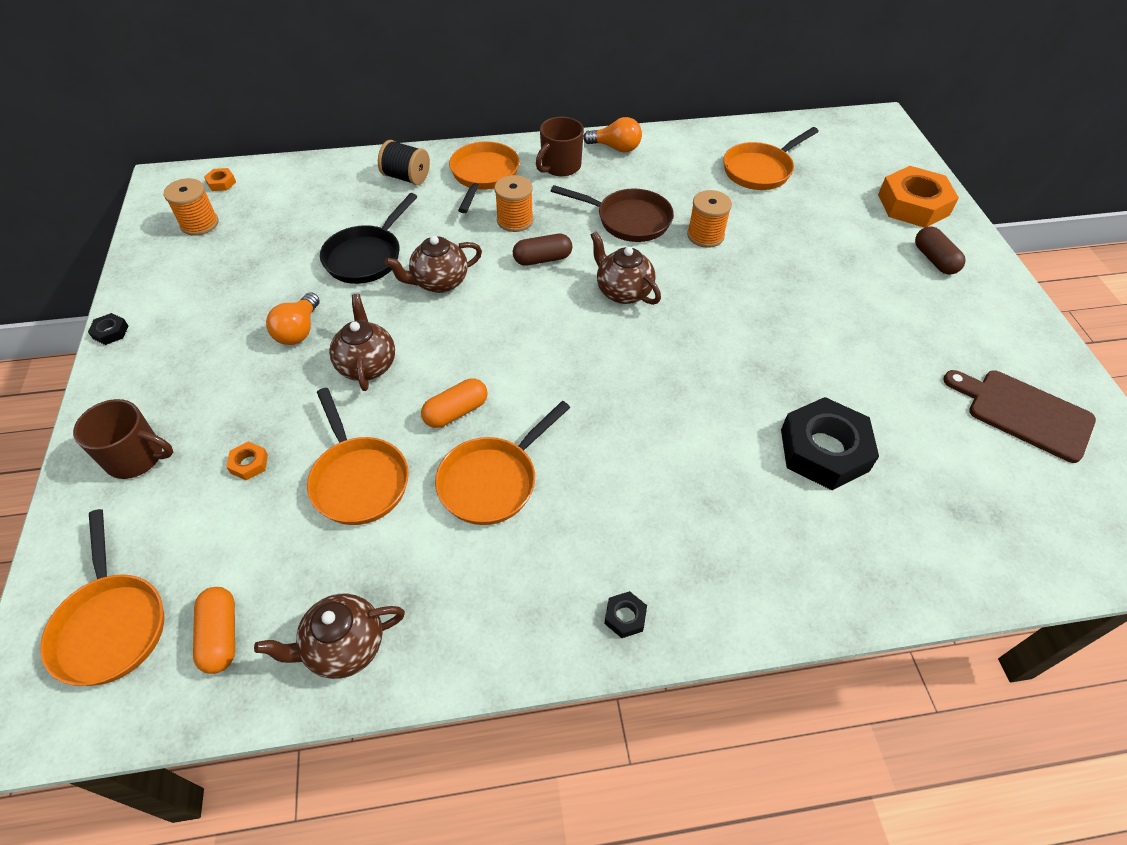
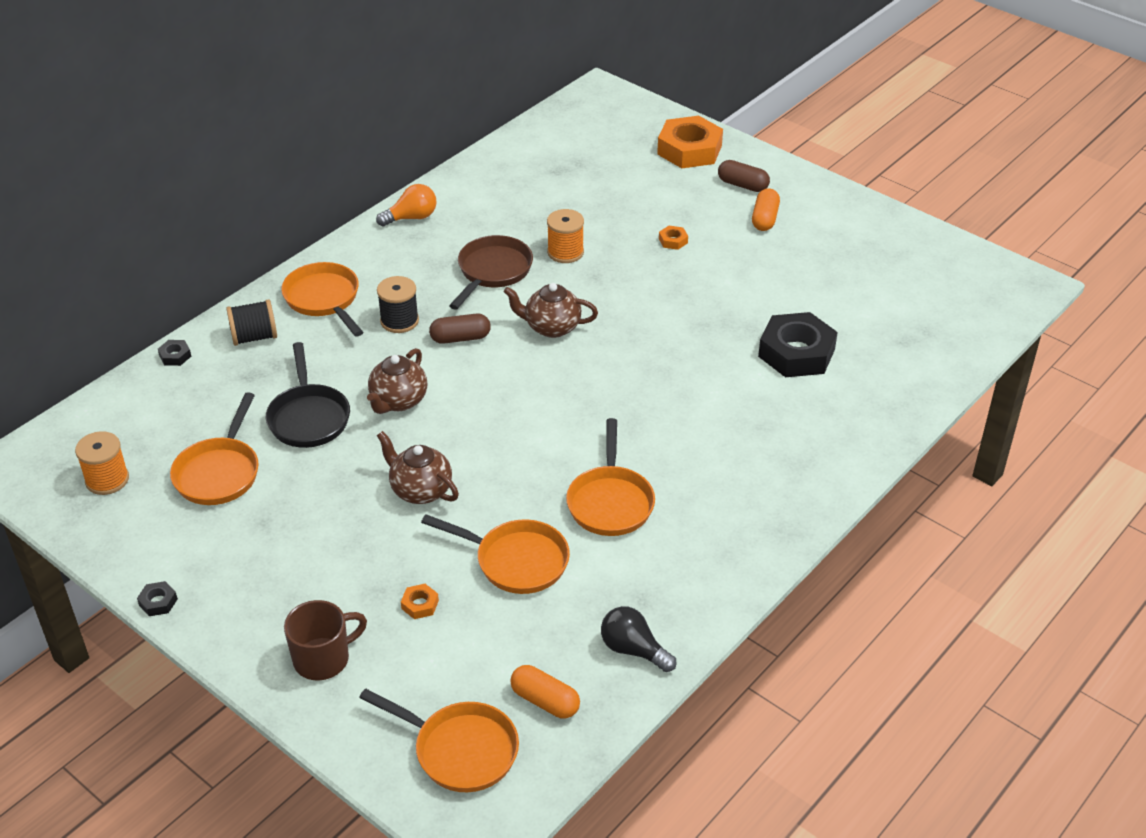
camera: 40 degrees left, 10 degrees down
(221, 183) = (74, 436): orange nut -> orange nut (673, 241)
(299, 330) = (329, 501): orange light bulb -> none
(344, 647) = (633, 650): brown teapot -> black light bulb
(456, 412) = (530, 478): orange capsule -> orange capsule (764, 219)
(515, 220) = (399, 321): orange spool -> black spool
(542, 259) = (460, 338): brown capsule -> brown capsule turned 45 degrees clockwise
(560, 166) = (382, 257): brown mug -> none
(625, 617) = (781, 519): black nut -> black nut (175, 356)
(628, 220) = (492, 271): brown pan -> brown pan turned 45 degrees counterclockwise
(760, 170) = (550, 178): orange pan -> orange pan (219, 473)
(1024, 413) = (888, 260): brown cutting board -> none

